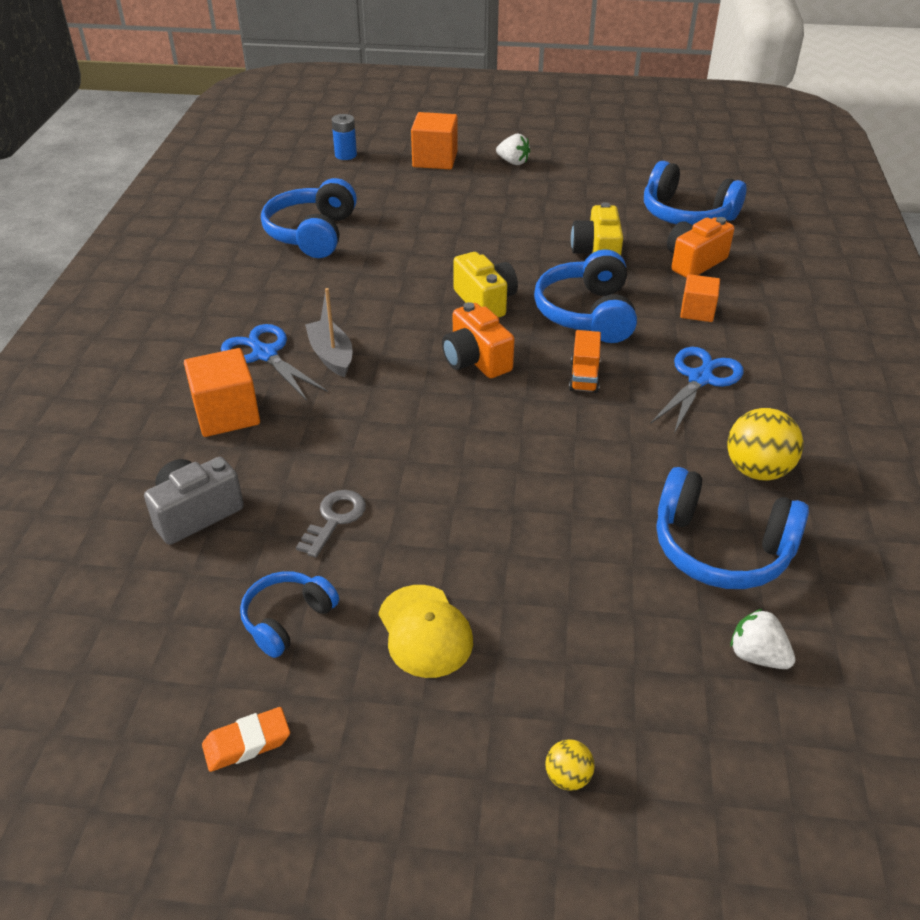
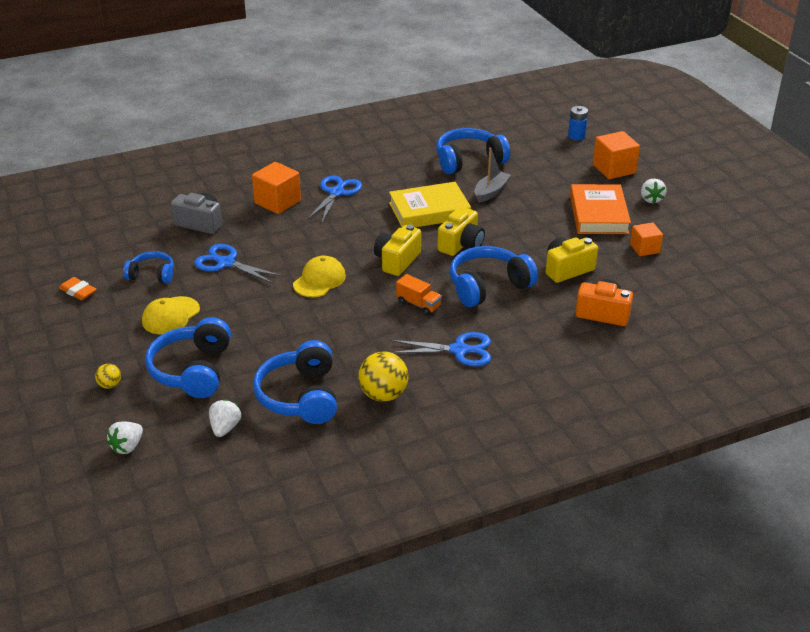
camera: 60 degrees right, 5 degrees down
(331, 355) = (355, 213): grey boat -> grey boat (491, 192)
(335, 519) = (226, 263): grey key -> blue scissors
(389, 298) = (429, 211): none -> yellow book
(461, 440) = (319, 280): none -> yellow cap
(476, 360) = (397, 261): orange camera -> yellow camera
(510, 198) = (598, 214): none -> orange book
(584, 376) = (418, 304): orange truck -> orange truck turned 120 degrees counterclockwise
(686, 214) = (669, 293): blue headphones -> blue headphones (193, 370)
(697, 311) = (538, 330): orange cube -> orange cube (644, 248)
(752, 801) = (127, 447): none -> white strawberry

